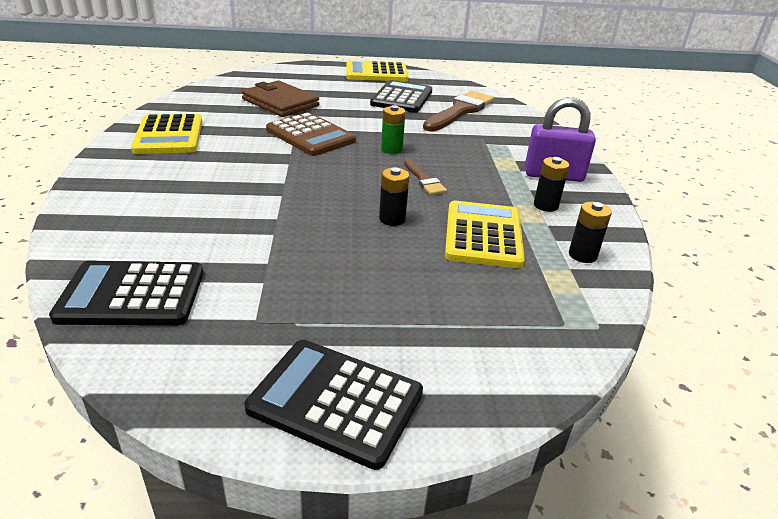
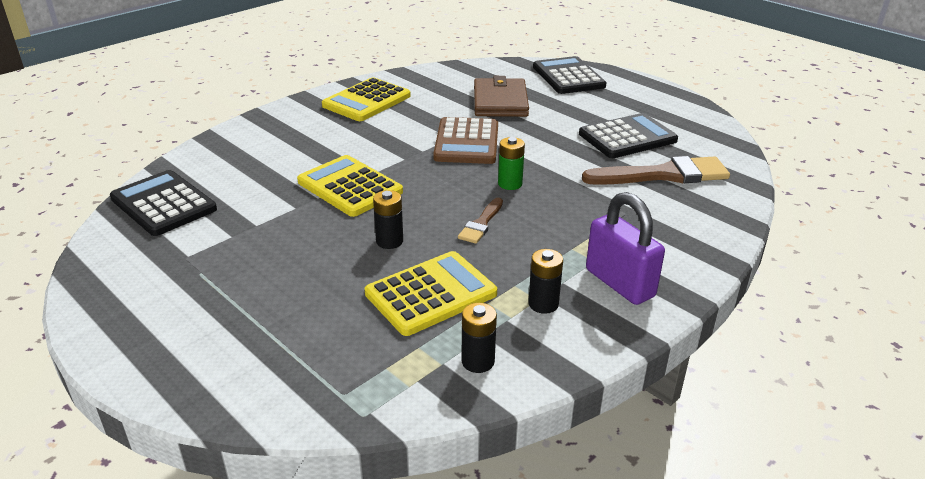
camera: 50 degrees right, 0 degrees up
(336, 401) = (136, 329): black calculator -> black calculator (568, 77)
(376, 73) = (656, 101): yellow calculator -> yellow calculator (350, 187)

